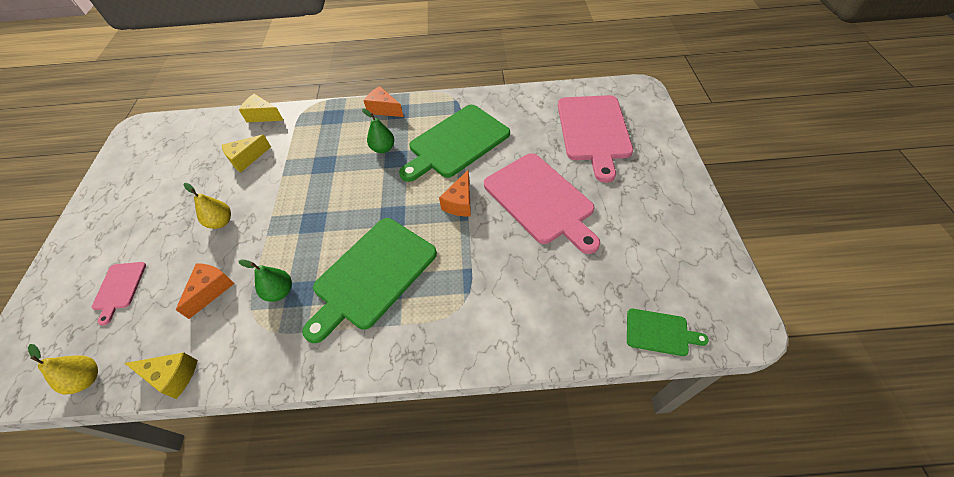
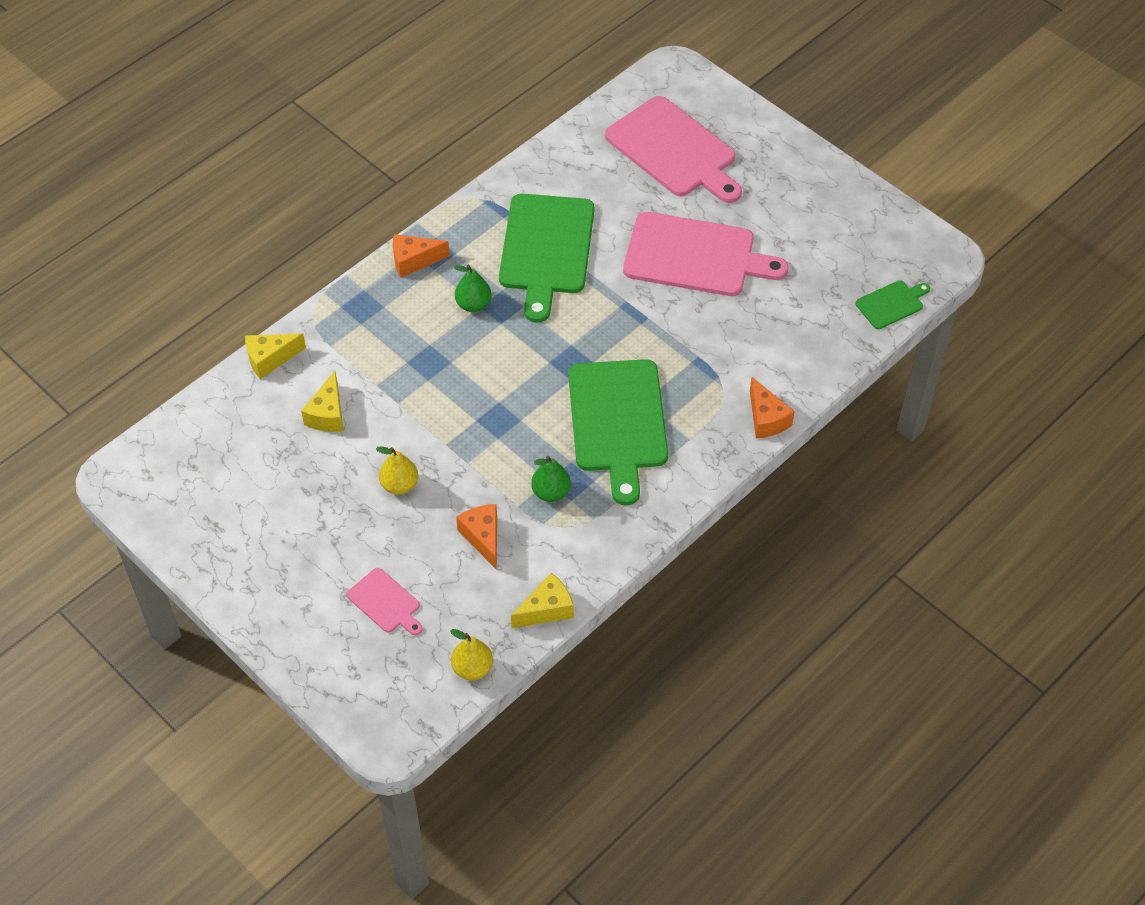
camera: 45 degrees left, 0 degrees up
(460, 203) = (622, 307): orange cheese -> orange cheese (766, 419)

